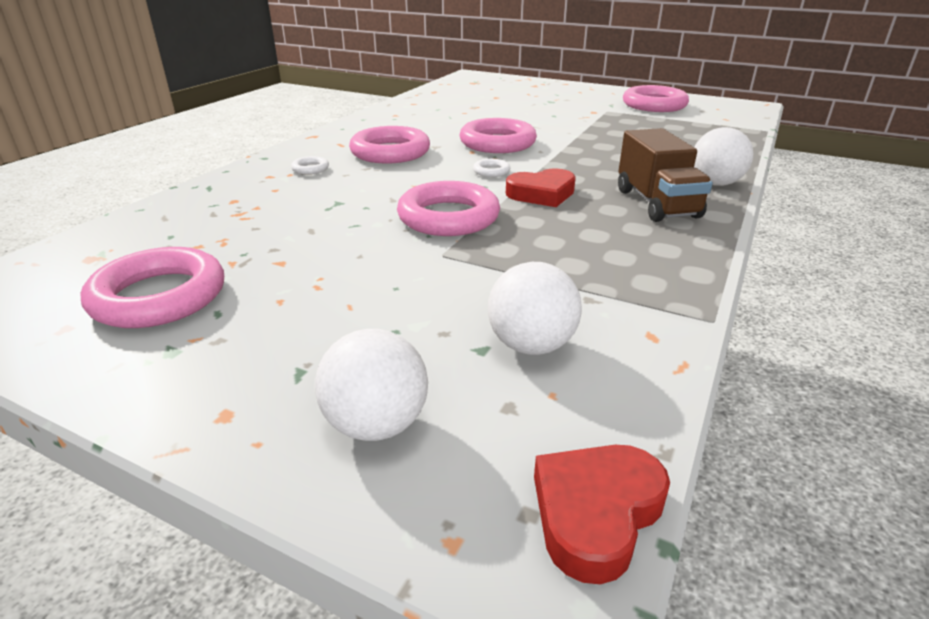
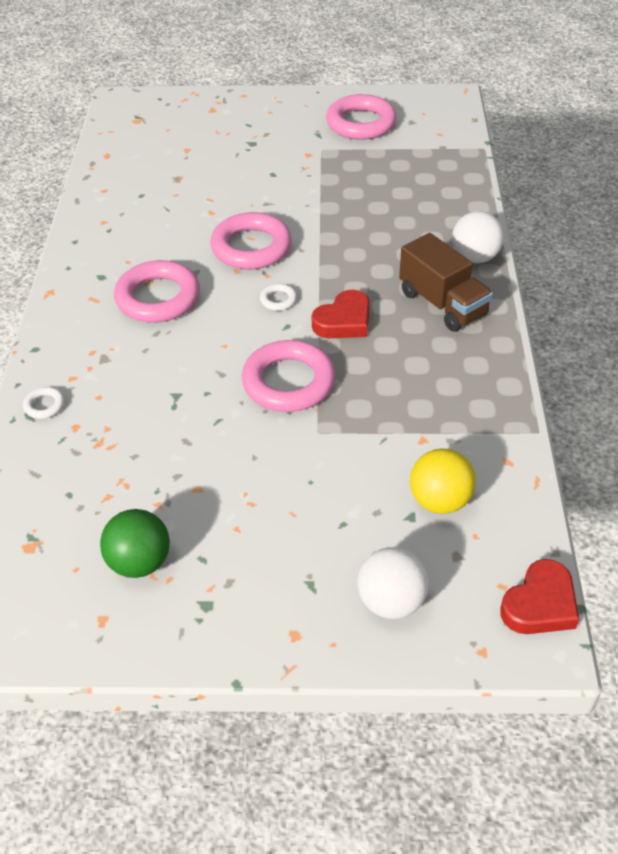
camera: 25 degrees left, 15 degrees up
(159, 297) = (140, 562): pink ring -> green ball
(310, 169) = (102, 353): white ring -> white ring (44, 405)
(531, 345) = (440, 501): white ball -> yellow ball
(596, 513) = (540, 604): red heart -> red heart turned 150 degrees counterclockwise

